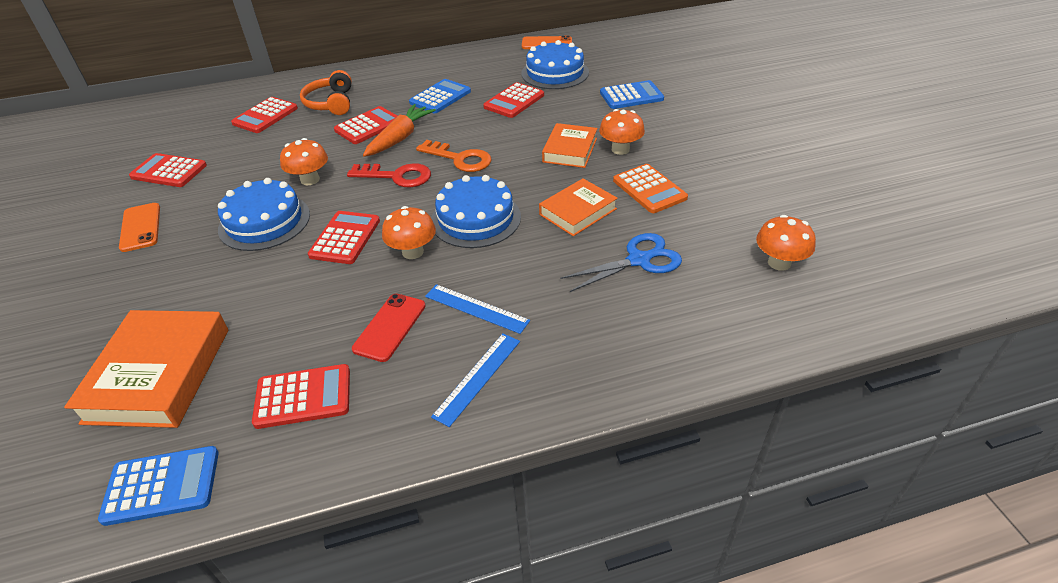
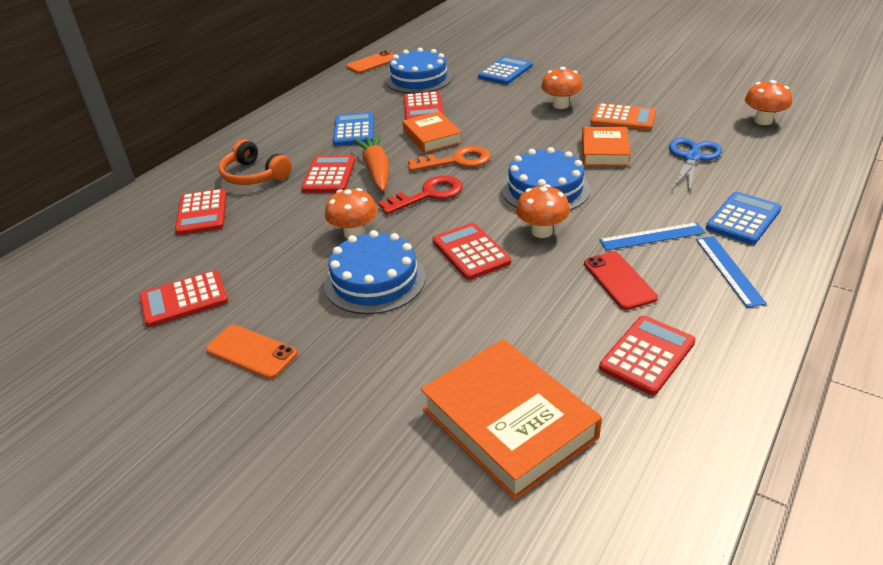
camera: 40 degrees left, 5 degrees down
(162, 485) = (664, 475): blue calculator -> blue calculator (743, 219)
(570, 150) = (527, 120): orange book -> orange book (432, 137)

